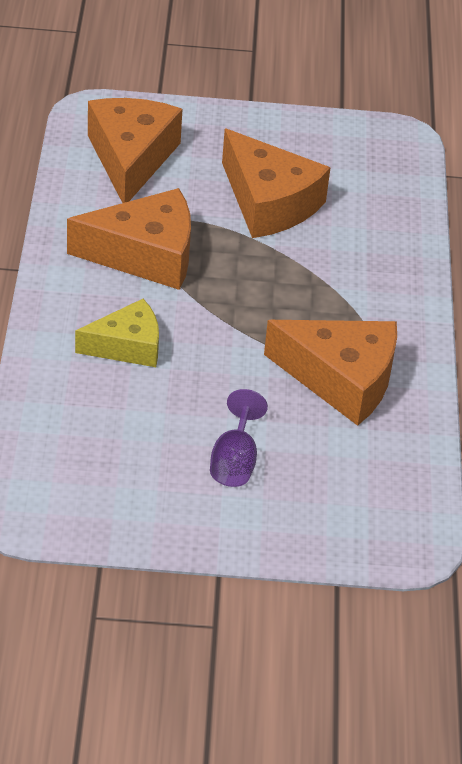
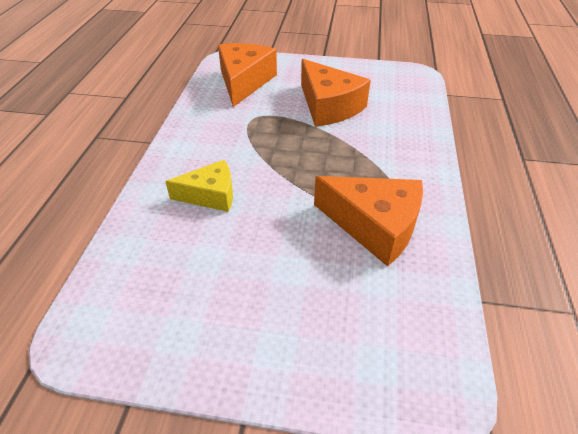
camera: 10 degrees right, 0 degrees up
(145, 255) = (239, 135): orange cheese -> none
(235, 461) = (277, 296): purple goblet -> none

